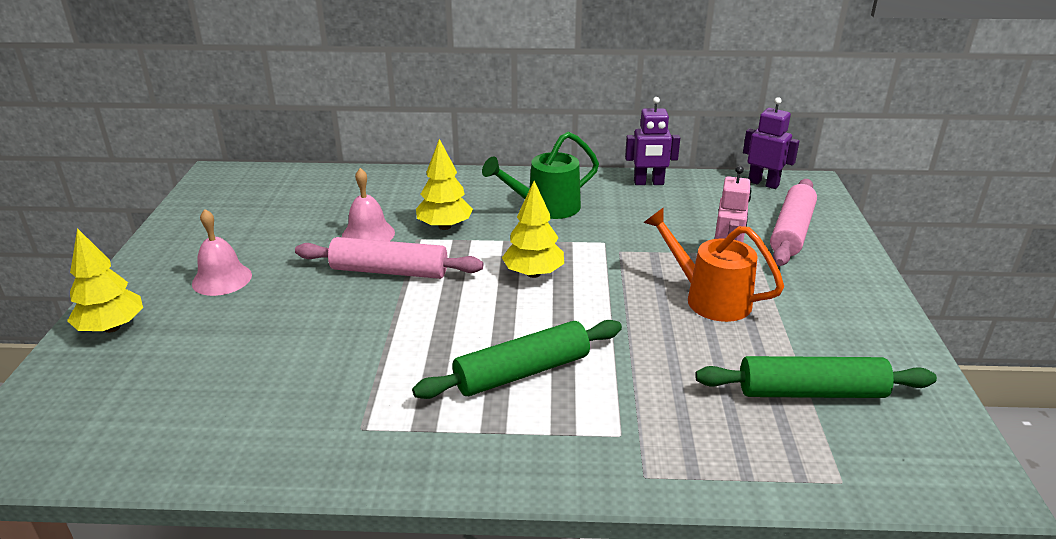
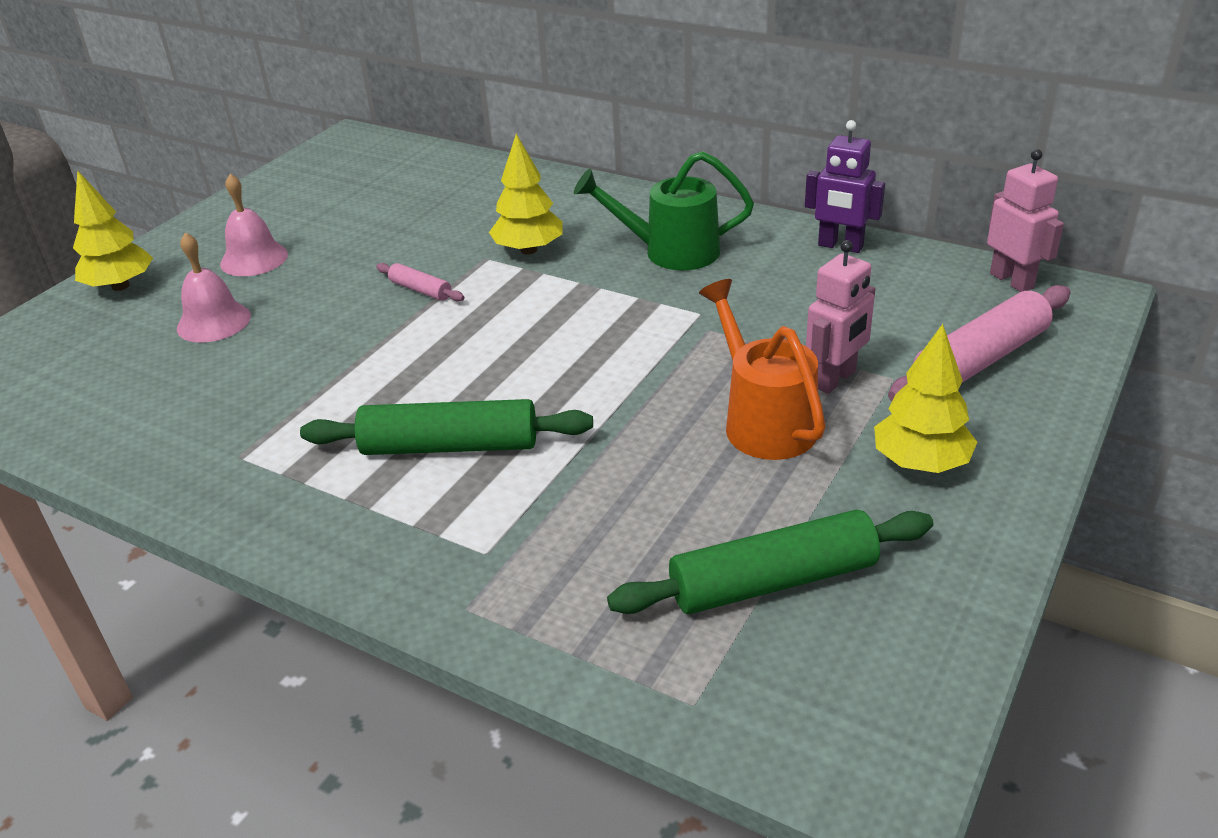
camera: 30 degrees right, 5 degrees up
(368, 234) = (438, 241): pink bell -> pink bell (214, 322)
(389, 271) = (420, 290): pink rolling pin -> pink rolling pin, size x0.49
(533, 273) = (574, 332): yellow tree -> yellow tree (920, 463)
(763, 183) = (1012, 281): purple robot -> pink robot
(811, 392) = (773, 581): green rolling pin -> green rolling pin turned 45 degrees counterclockwise

